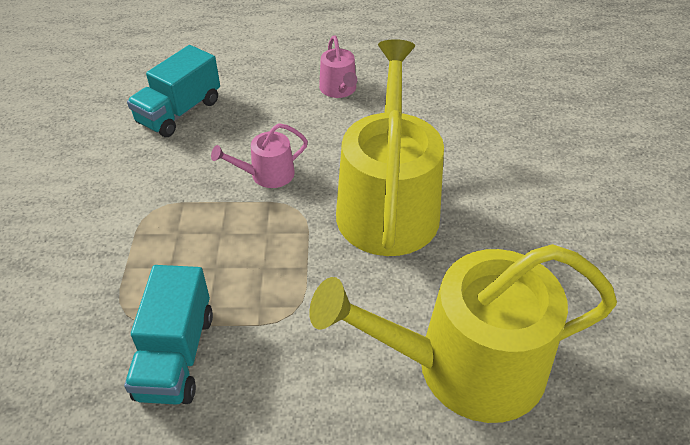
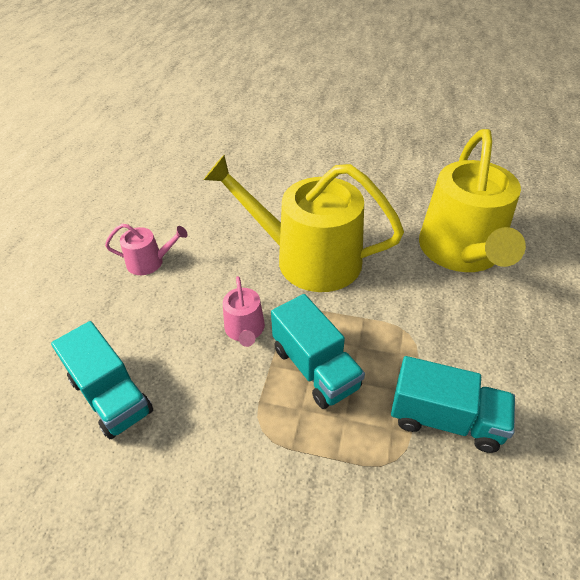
camera: 75 degrees left, 0 degrees up
(228, 236) = (315, 368): none -> turquoise truck

